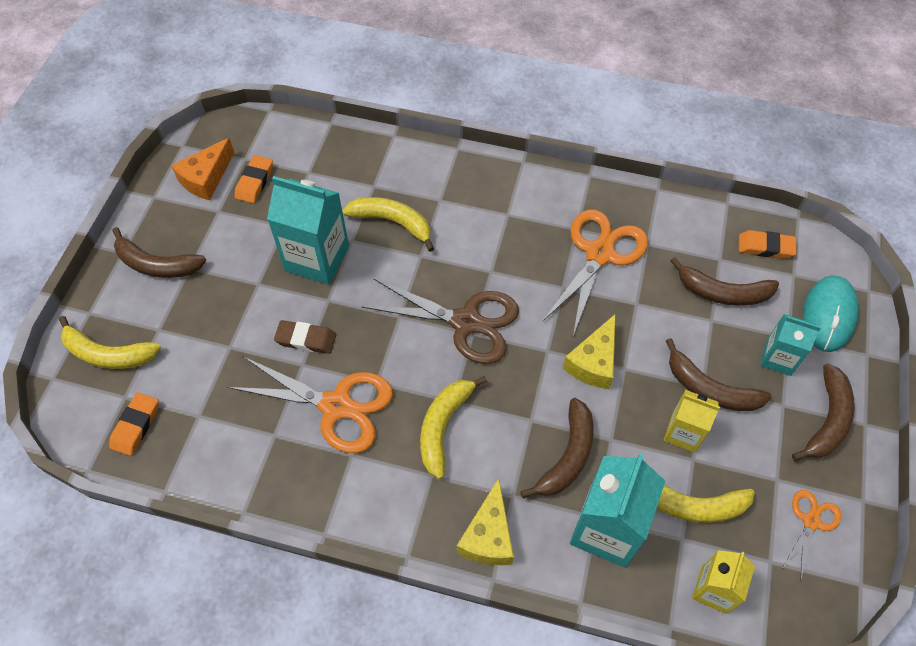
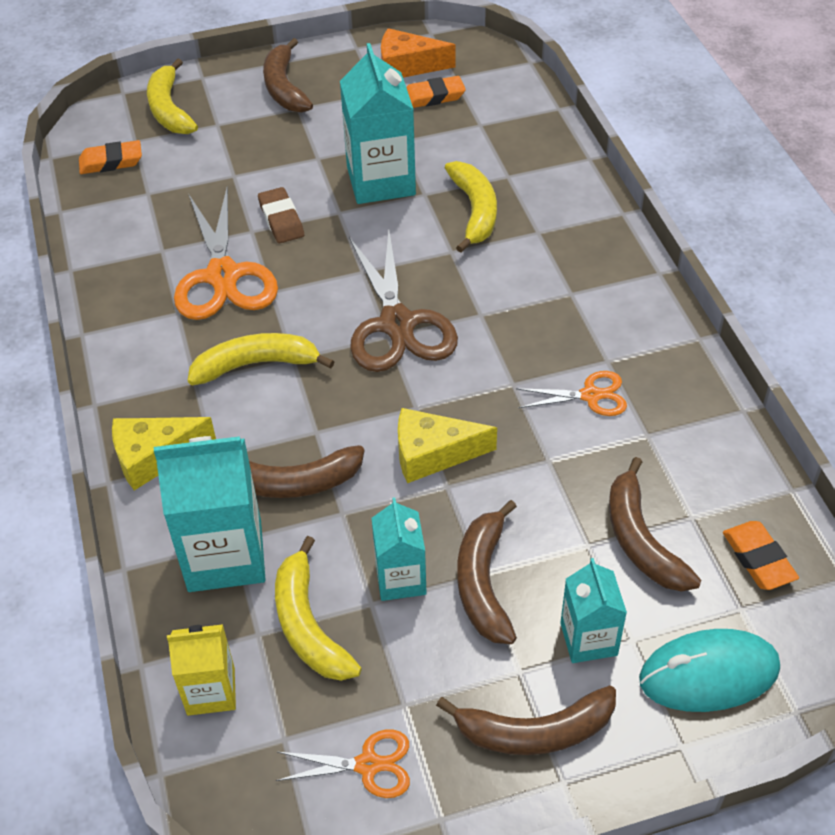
camera: 60 degrees right, 10 degrees down
(599, 253) = (591, 395): orange scissors -> orange scissors, size x0.52
(683, 433) = (400, 579): yellow carton -> turquoise carton

